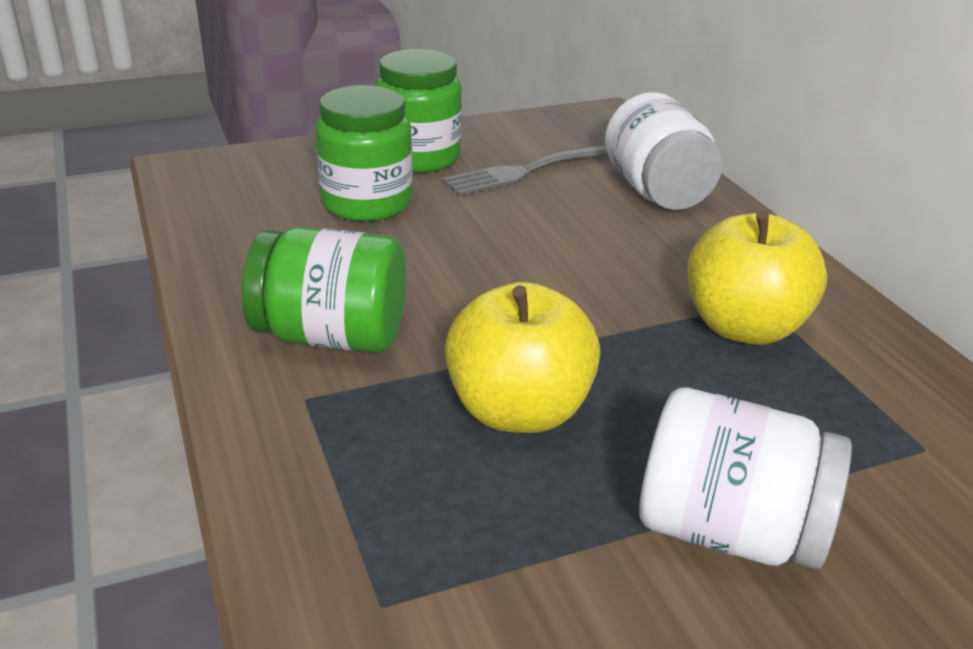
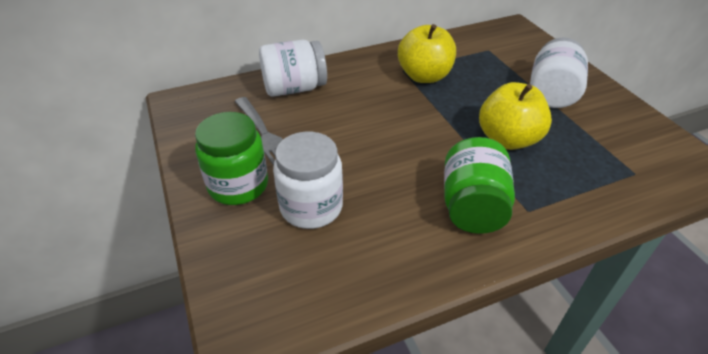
camera: 90 degrees left, 10 degrees up
(367, 203) = (311, 207): green jar -> white jar

